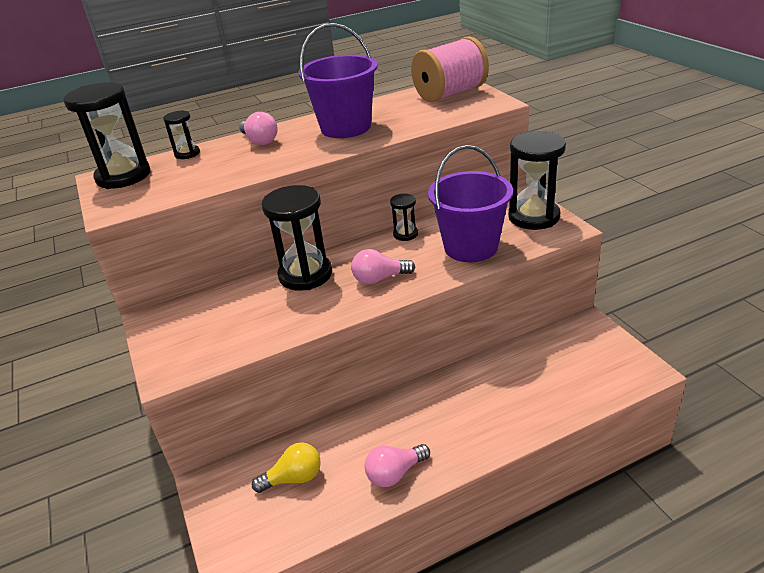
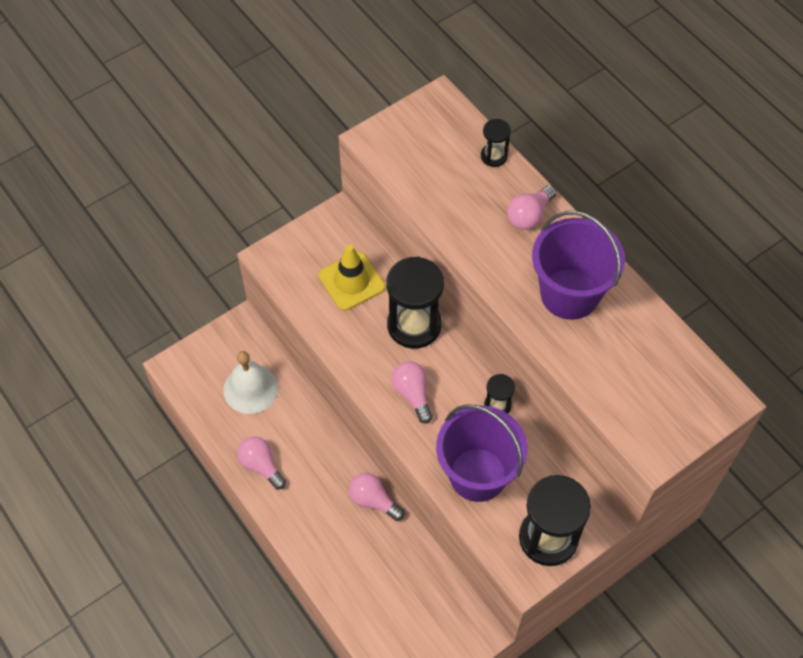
camera: 75 degrees right, 25 degrees up
(123, 176) = (440, 119): black hourglass -> none
(234, 312) = (351, 281): none -> yellow traffic cone
(293, 478) = (250, 388): yellow light bulb -> white bell
(450, 93) = (684, 394): pink spool -> none
(453, 382) = (373, 500): none -> pink light bulb

